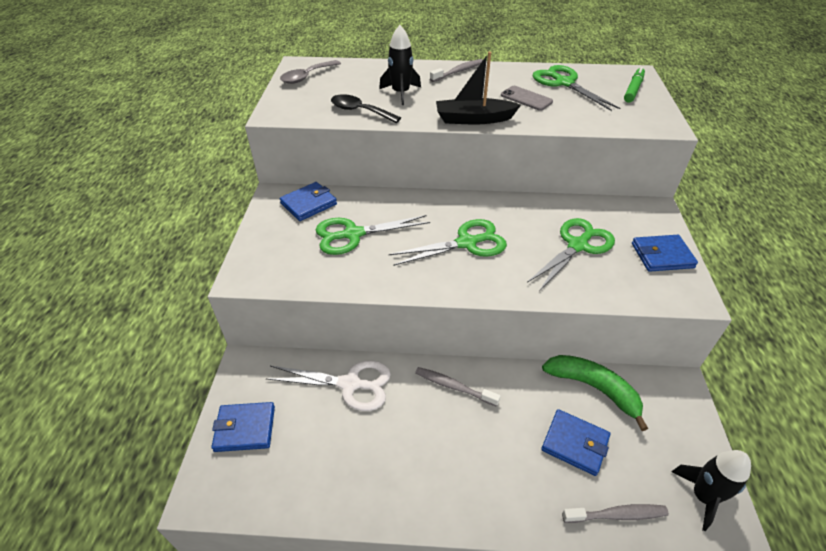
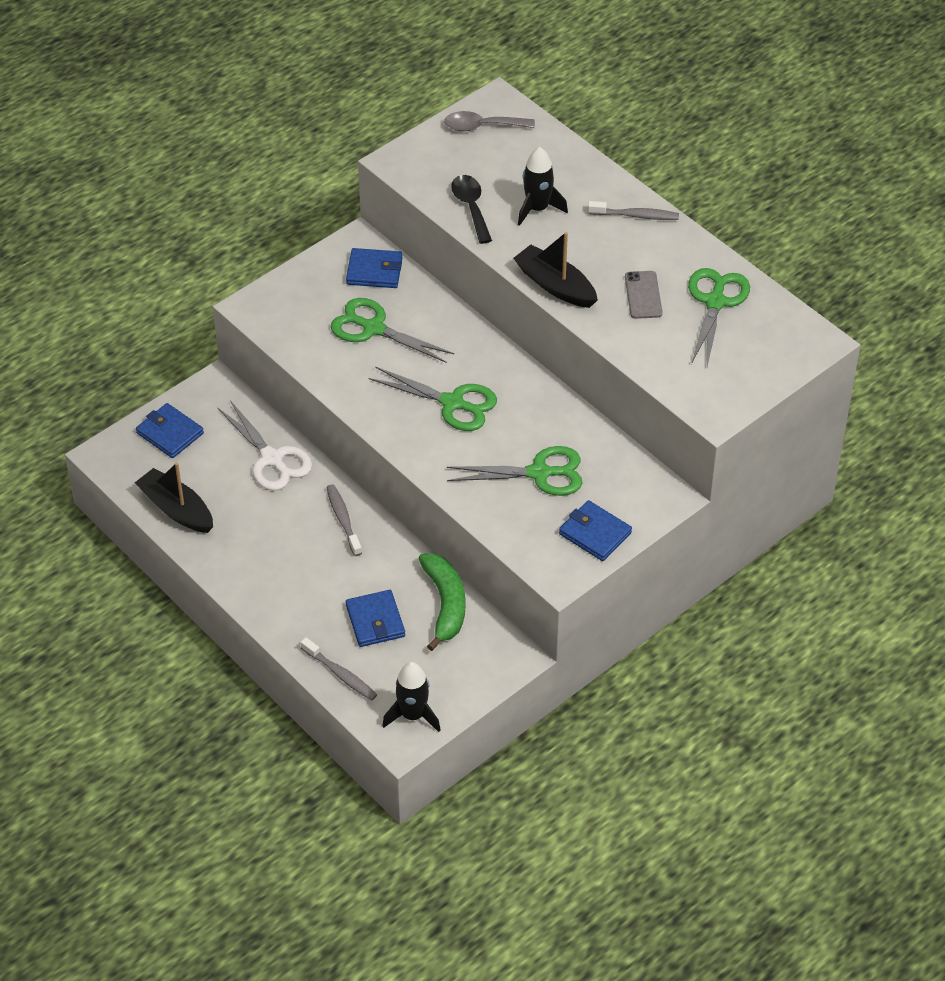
camera: 45 degrees right, 5 degrees up
(319, 490) = (176, 509): none -> black boat
(633, 89) = (770, 357): green marker -> none

